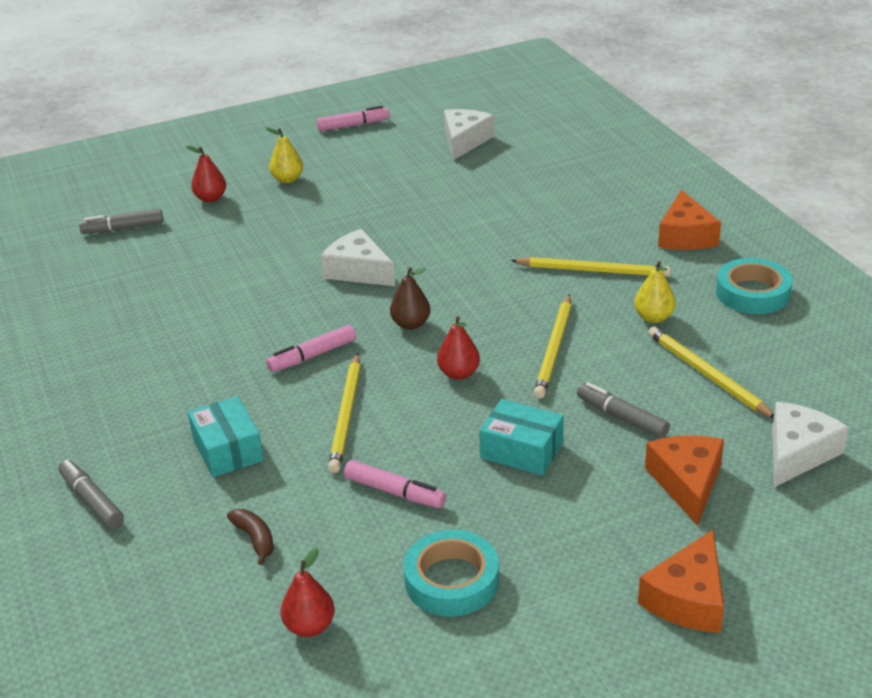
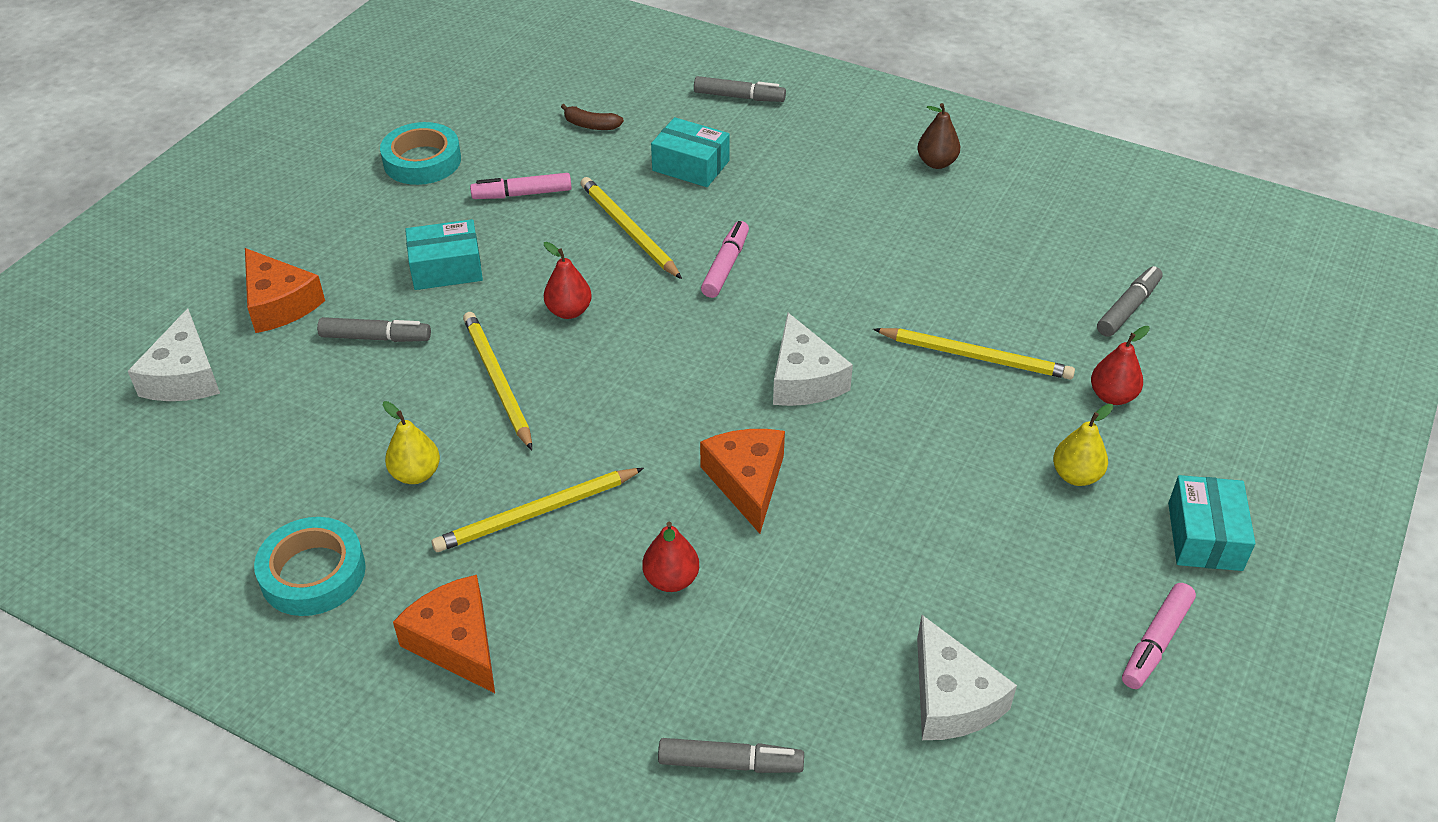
camera: 140 degrees right, 10 degrees up
(271, 142) = (1204, 536): none -> turquoise box
(310, 626) = (494, 101): red pear -> red pear (671, 579)
(358, 271) = (803, 379): white cheese -> white cheese turned 75 degrees clockwise
(411, 324) = (672, 341): brown pear -> brown pear (936, 163)
(586, 157) = (730, 763): none -> grey marker
(688, 598) = (235, 220): orange cheese -> orange cheese (747, 482)
(707, 375) = (313, 423): yellow pencil -> yellow pencil (975, 356)

